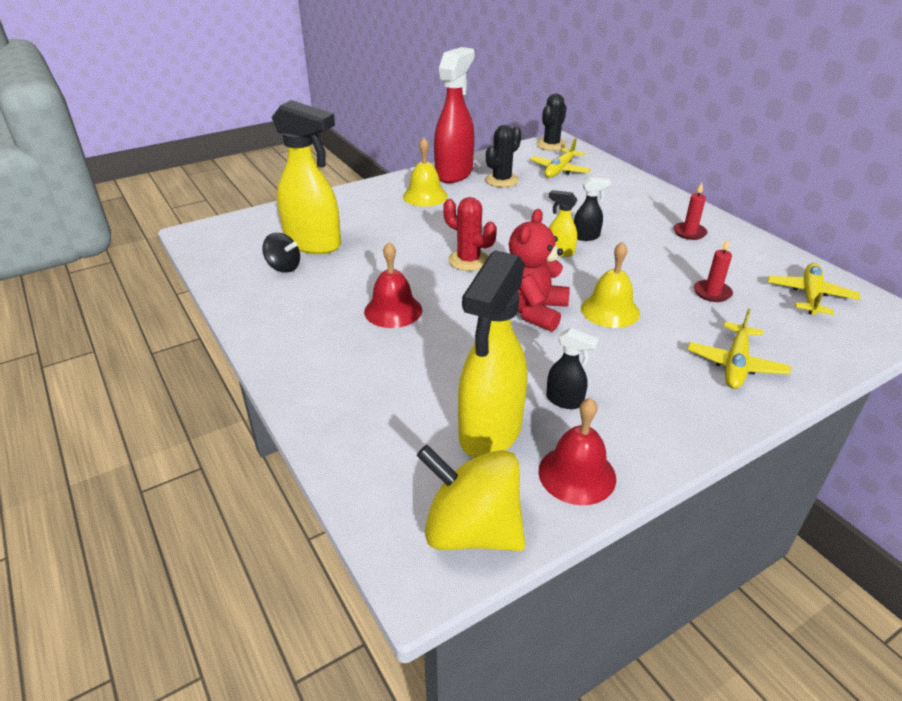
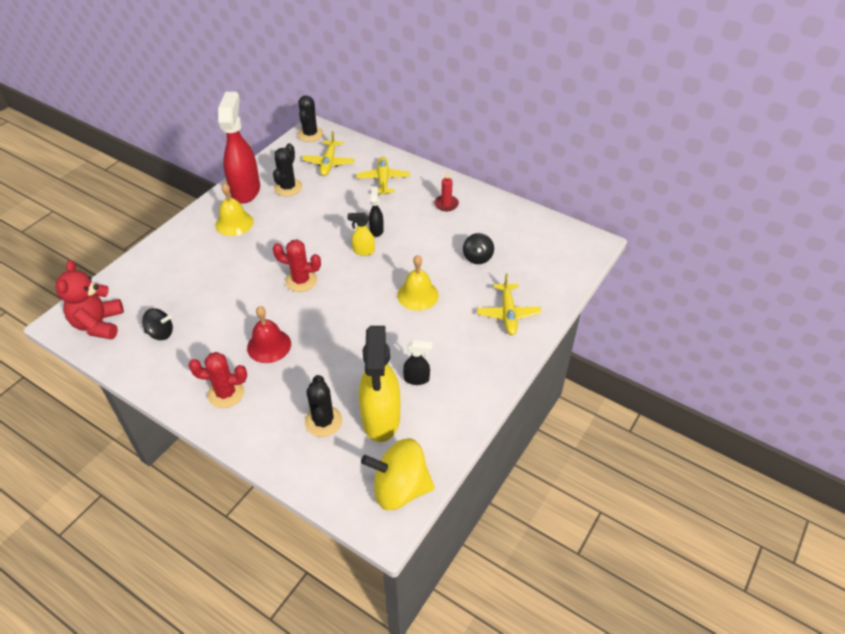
camera: 25 degrees left, 10 degrees up
(313, 342) = (226, 393): none -> red cactus
(314, 244) = (171, 302): yellow spray bottle -> none
(411, 409) = (323, 421): none -> black cactus
(533, 311) = (367, 313): red teddy bear -> red teddy bear (99, 324)
(577, 474) = (444, 429): red bell -> none
(586, 237) = (376, 230): black spray bottle -> black spray bottle turned 60 degrees counterclockwise
(712, 293) = (477, 257): red candle -> black spinning top
(810, 296) = (537, 240): yellow plane -> yellow plane (383, 180)

